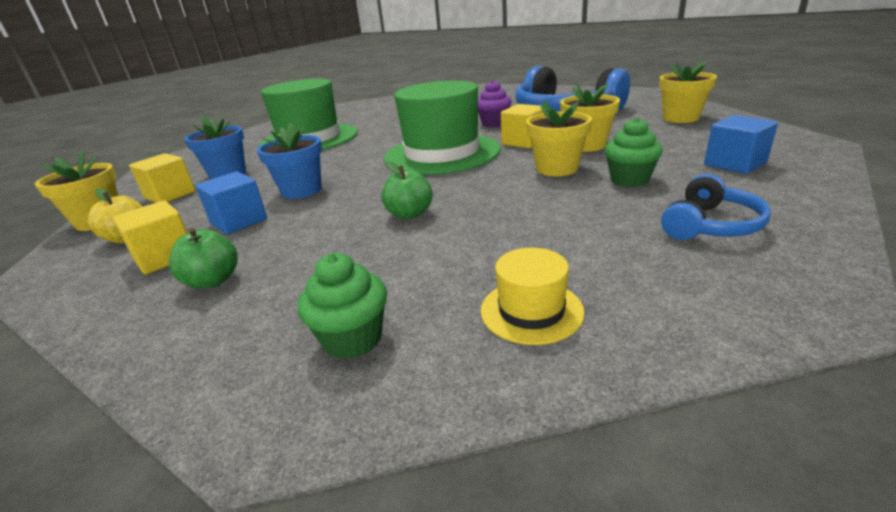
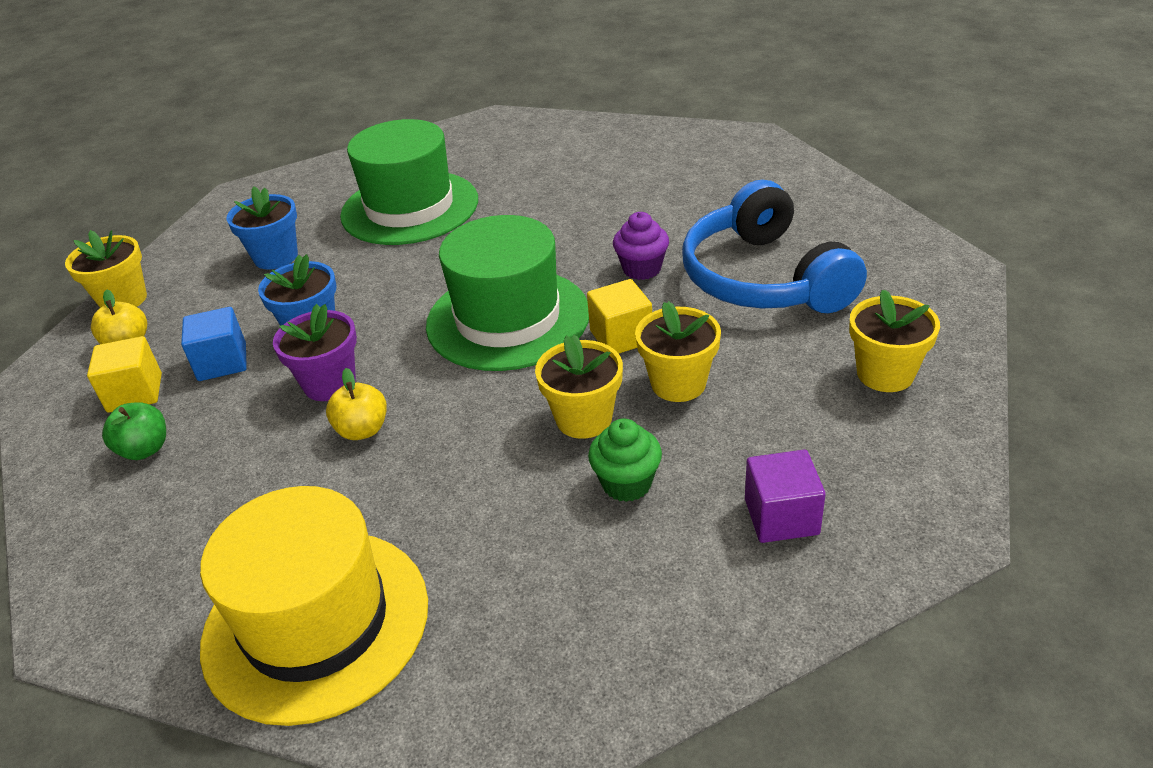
camera: 30 degrees right, 10 degrees up
(170, 195) = (202, 277): yellow cube -> none
(350, 205) = (330, 384): none -> purple flower pot
(353, 339) = (178, 579): green cupcake -> none
(409, 214) = (362, 430): green apple -> yellow apple
(531, 311) = (316, 622): yellow hat -> yellow hat, size x2.28
(710, 225) = (592, 604): blue headphones -> none
(735, 164) = (781, 516): blue cube -> purple cube

